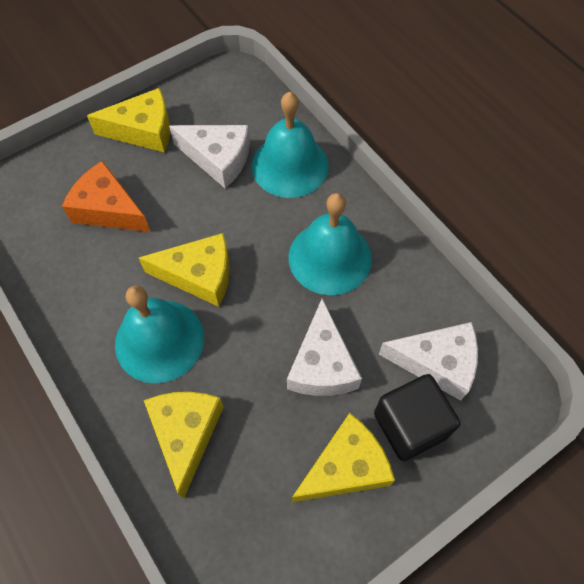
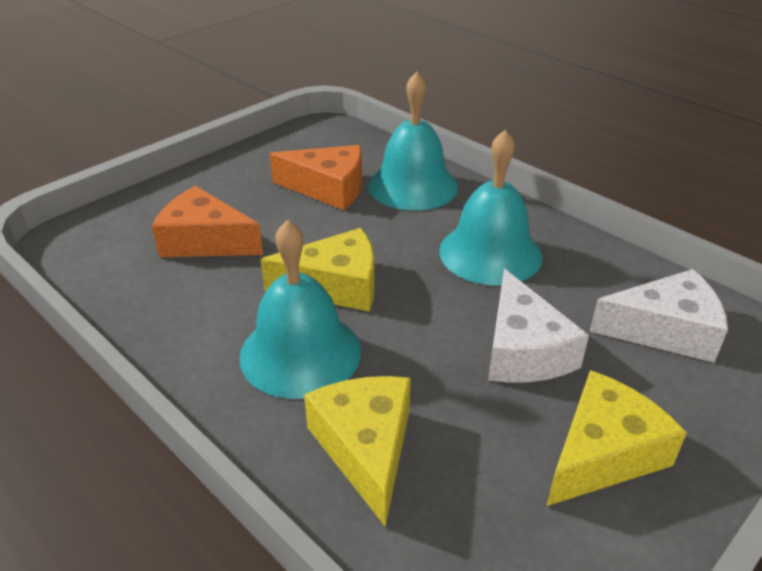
camera: 10 degrees left, 25 degrees down
(143, 130) = (234, 175): yellow cheese -> none
(218, 159) = (328, 188): white cheese -> orange cheese
(410, 425) = (665, 395): black cube -> none

